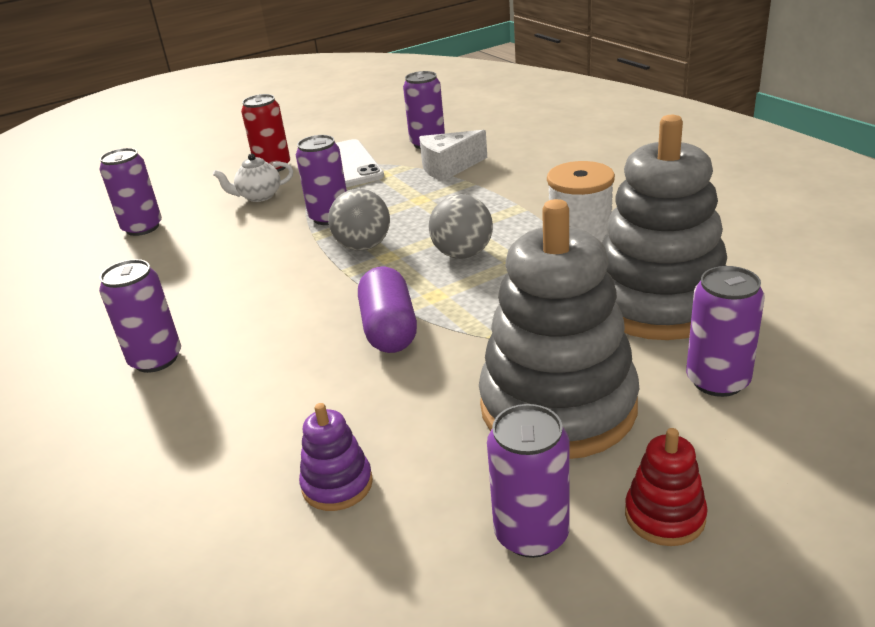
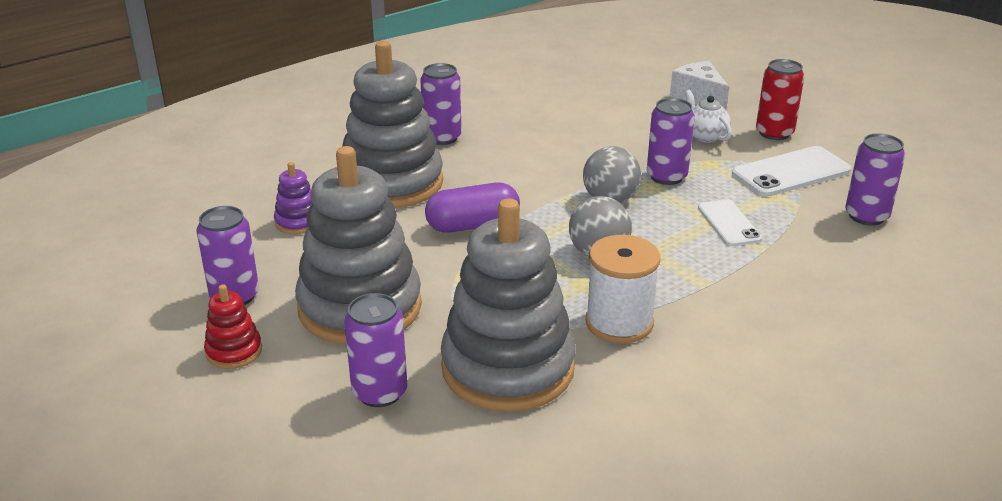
camera: 80 degrees right, 0 degrees up
(142, 228) = (635, 95): purple can -> none
(260, 398) = (392, 183): none -> grey stacking toy
(424, 193) = (729, 223): none -> white phone
(449, 168) = (799, 234): white cheese -> white cheese (699, 97)

